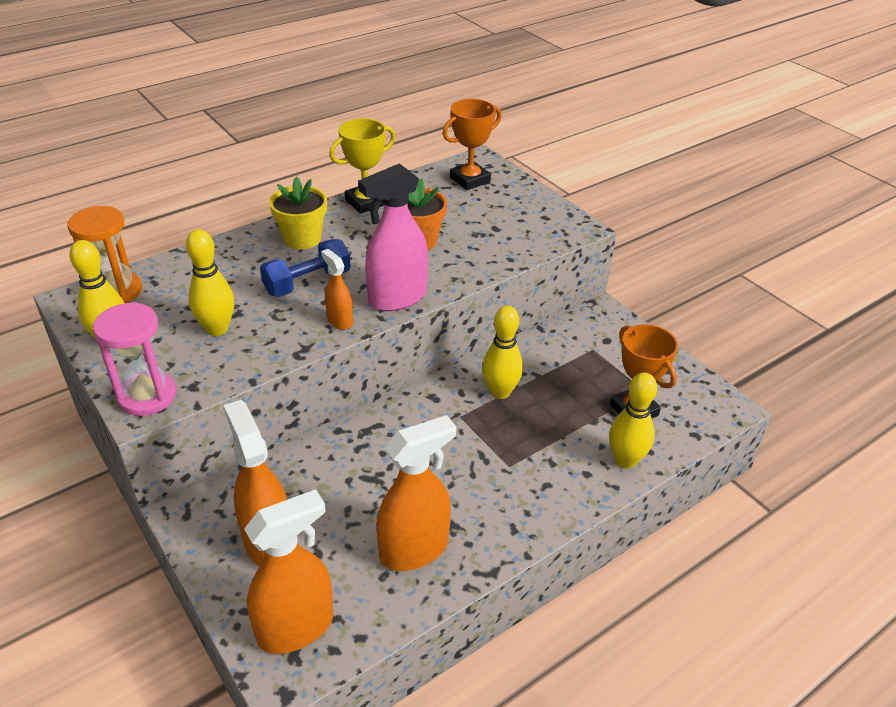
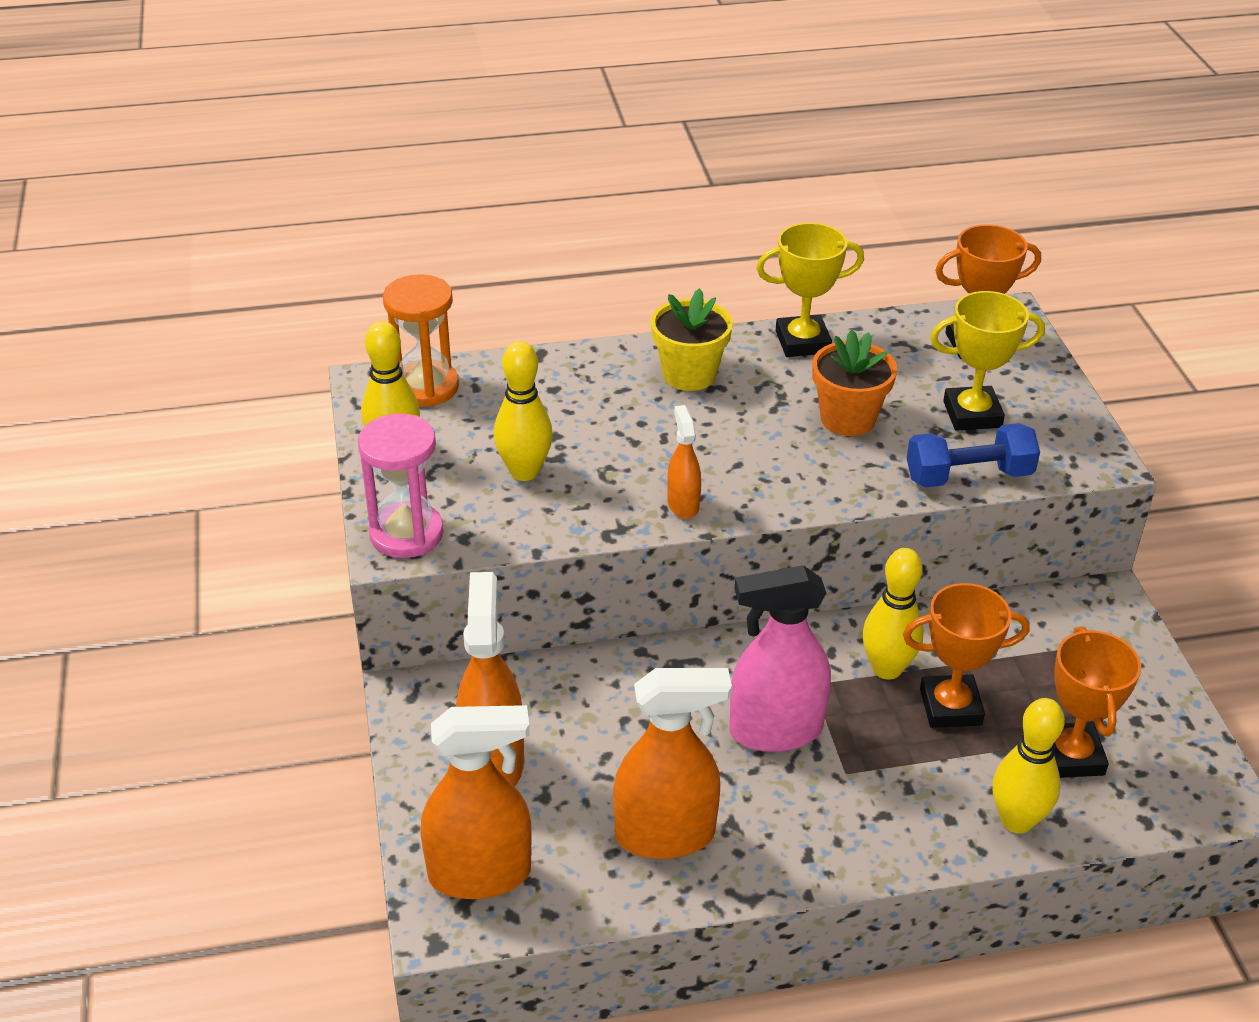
camera: 25 degrees right, 0 degrees up
(307, 282) = (666, 440): blue dumbbell -> blue dumbbell (968, 476)
(397, 298) = (774, 494): pink spray bottle -> pink spray bottle (775, 731)
(491, 220) = (972, 414): none -> yellow trophy
(550, 403) = (950, 707): none -> orange trophy

